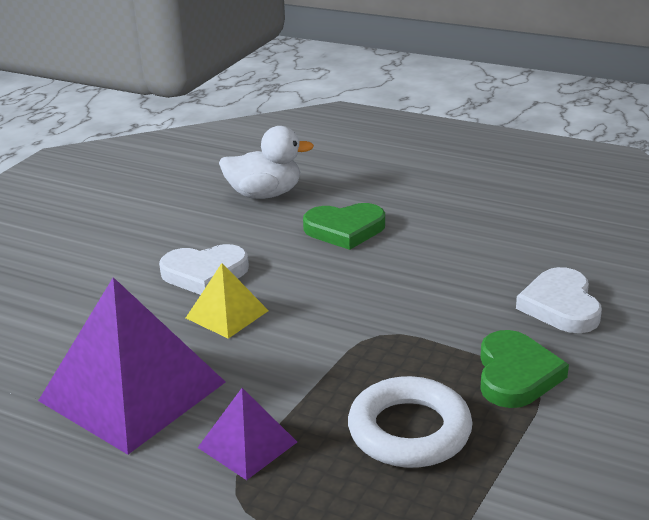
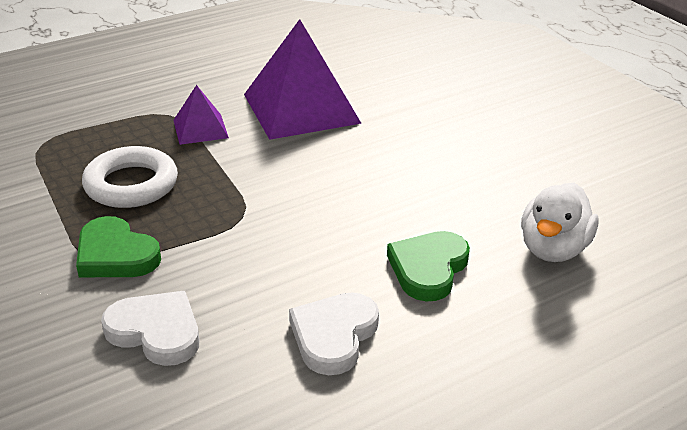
camera: 120 degrees right, 5 degrees up
(205, 273) = (422, 171): white heart -> white heart (334, 336)
(227, 314) = (350, 163): yellow pyramid -> none

